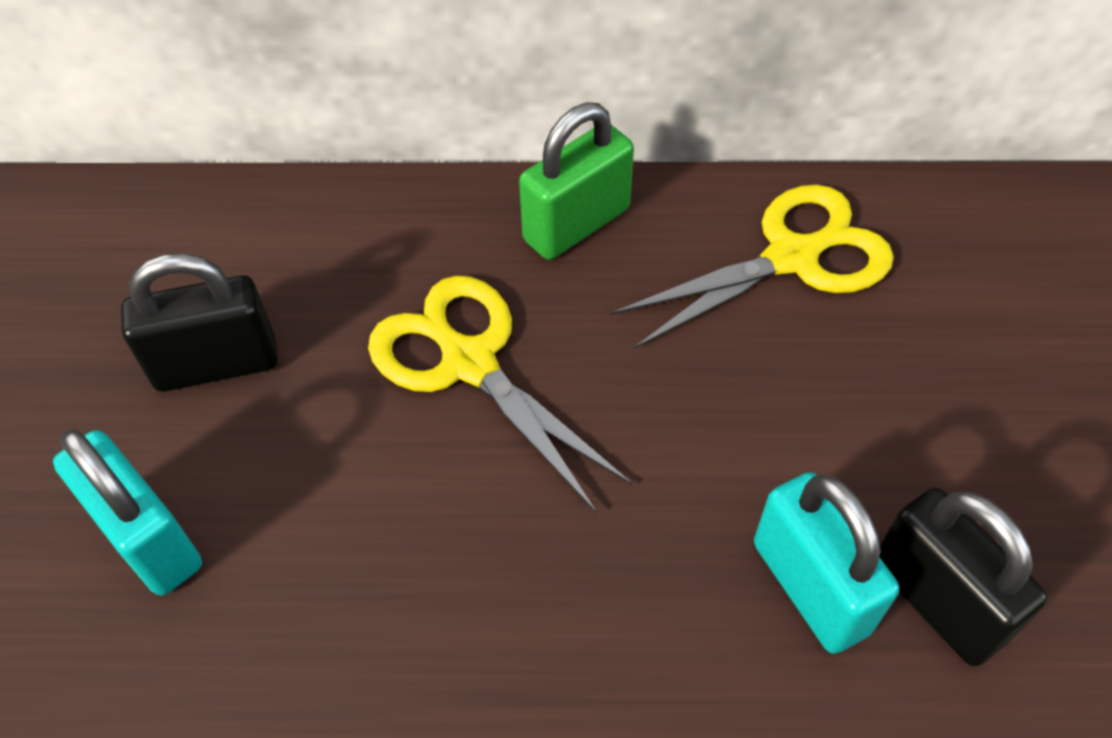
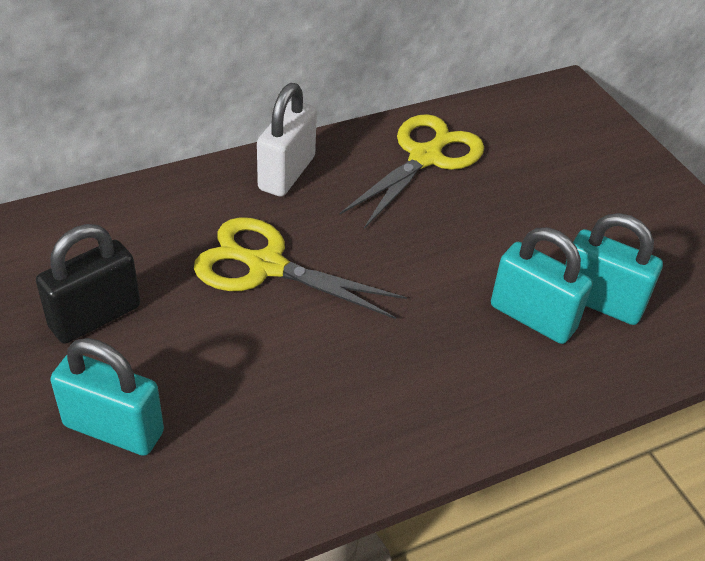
camera: 30 degrees left, 10 degrees down
(576, 224) = (287, 173): green padlock -> white padlock
(937, 600) = (600, 302): black padlock -> turquoise padlock

